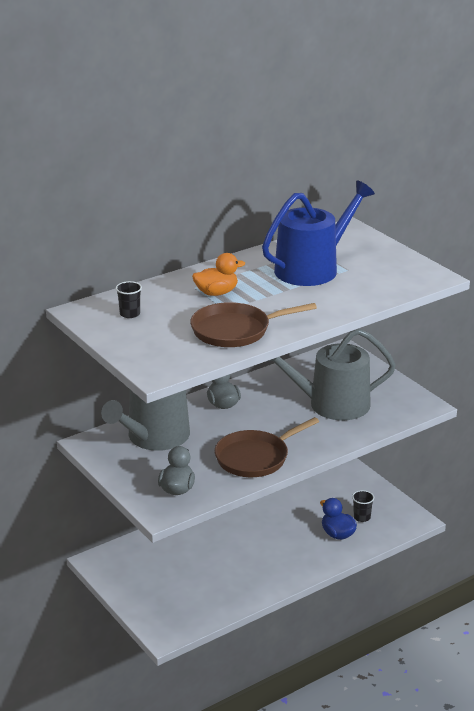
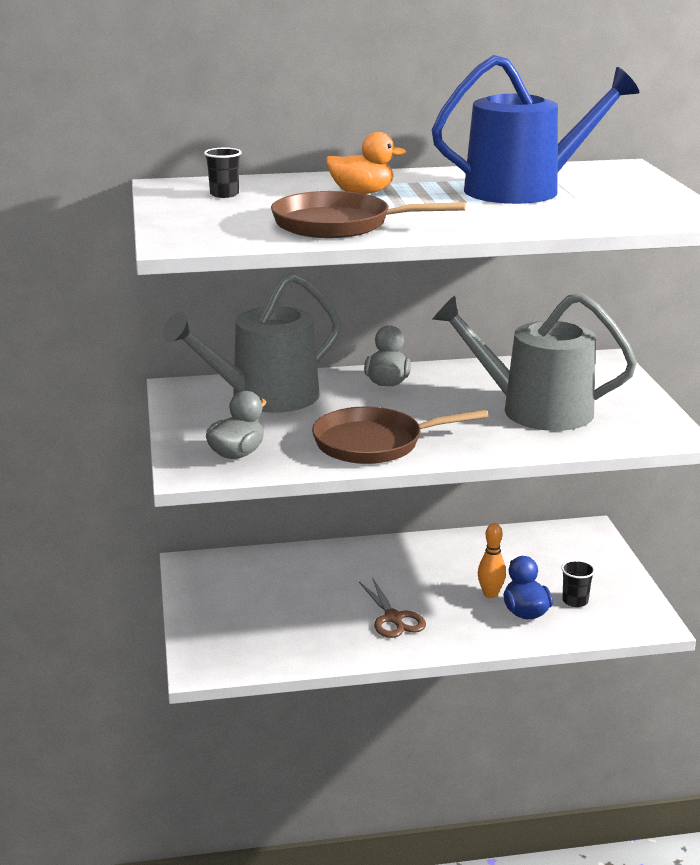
camera: 25 degrees right, 5 degrees down
(260, 562) = (393, 618): none -> brown scissors
(308, 527) = (490, 594): none -> orange bowling pin

